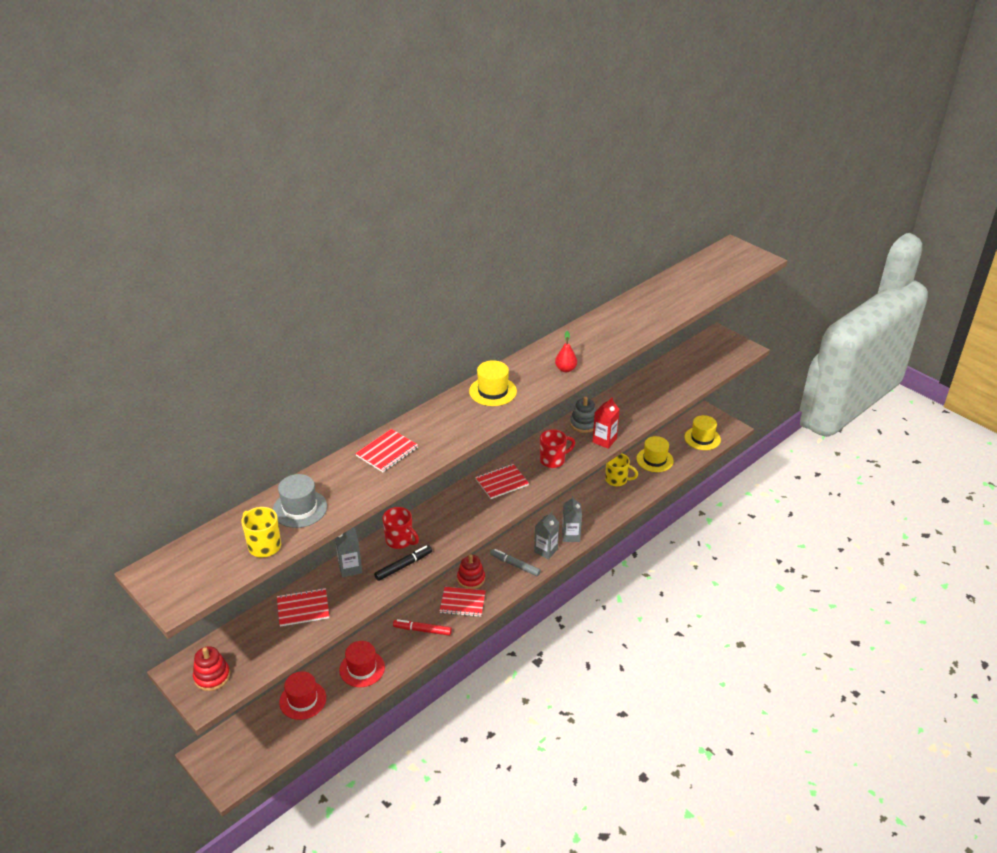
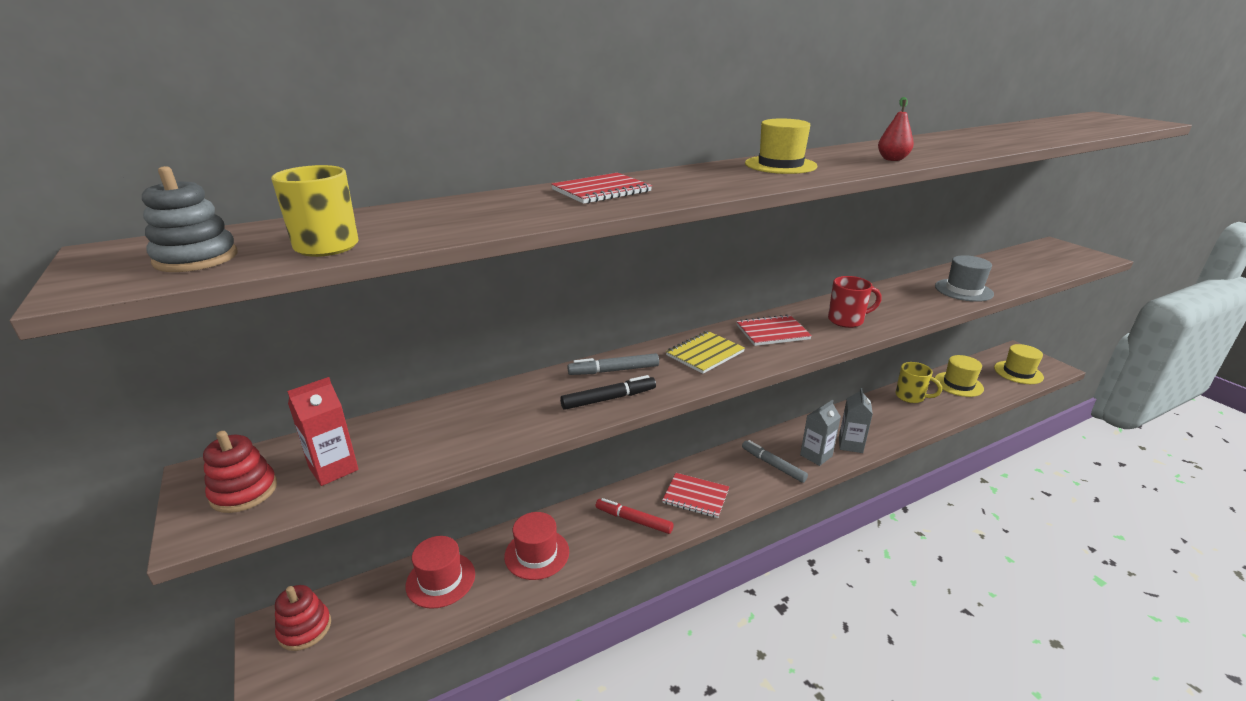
camera: 15 degrees right, 10 degrees down
(300, 508) = (425, 220): grey hat -> grey hat (963, 290)
(303, 608) = (439, 425): red notebook -> none
(350, 568) = (531, 389): grey carton -> none
(400, 540) = (614, 370): red mug -> grey marker
(458, 513) = (705, 353): none -> yellow notebook
(471, 579) = (712, 470): red stacking toy -> red stacking toy (305, 629)
(583, 424) = (888, 294): grey stacking toy -> grey stacking toy (196, 258)
(604, 440) = (919, 311): red carton -> red carton (333, 469)

